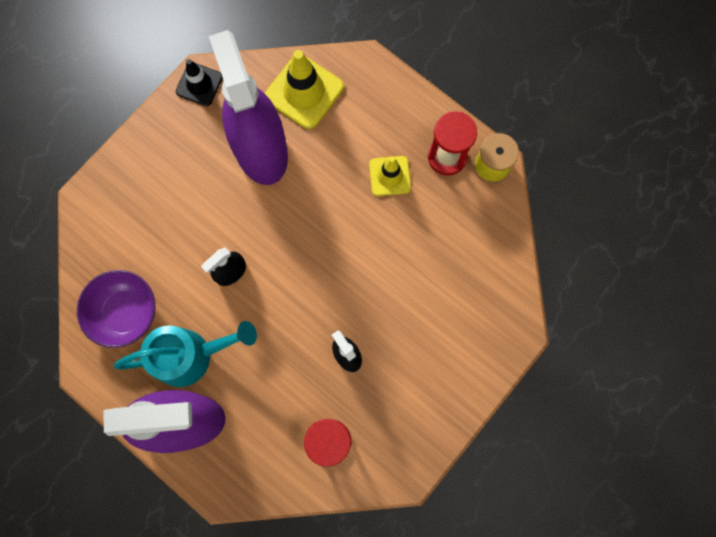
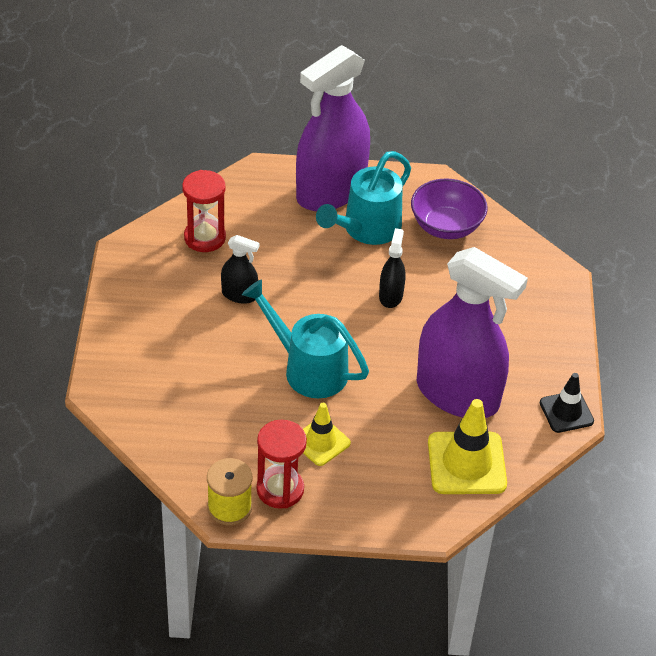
camera: 140 degrees right, 30 degrees down
(349, 246) = (307, 368): none -> turquoise watering can

